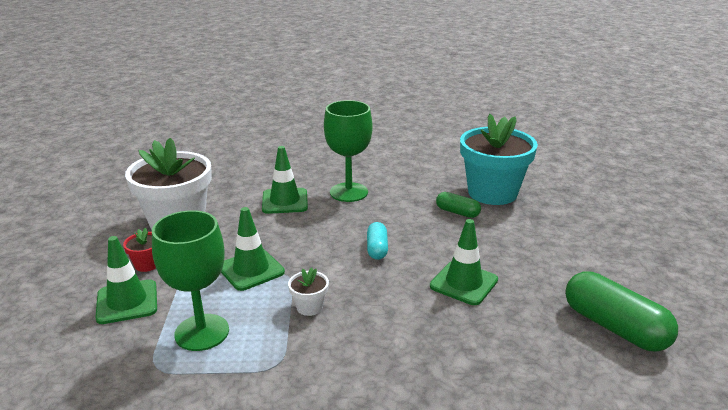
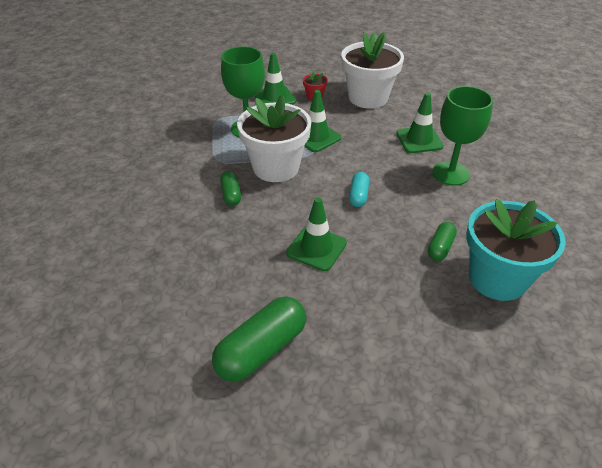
camera: 85 degrees right, 15 degrees up
(309, 307) = (276, 167): white flower pot -> white flower pot, size x2.43
(361, 350) = (231, 194): none -> green capsule
(377, 248) = (358, 196): turquoise capsule -> turquoise capsule turned 75 degrees counterclockwise

